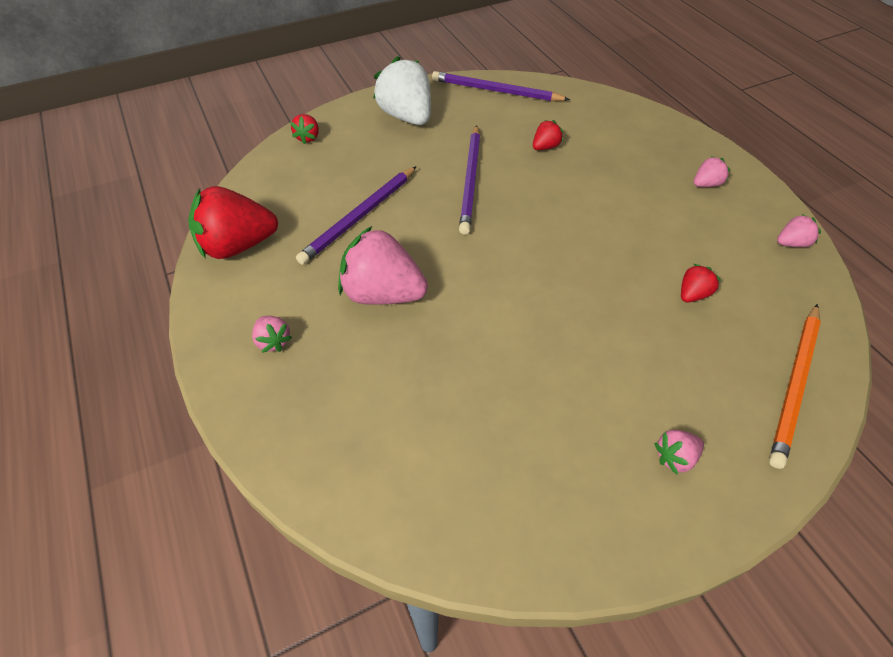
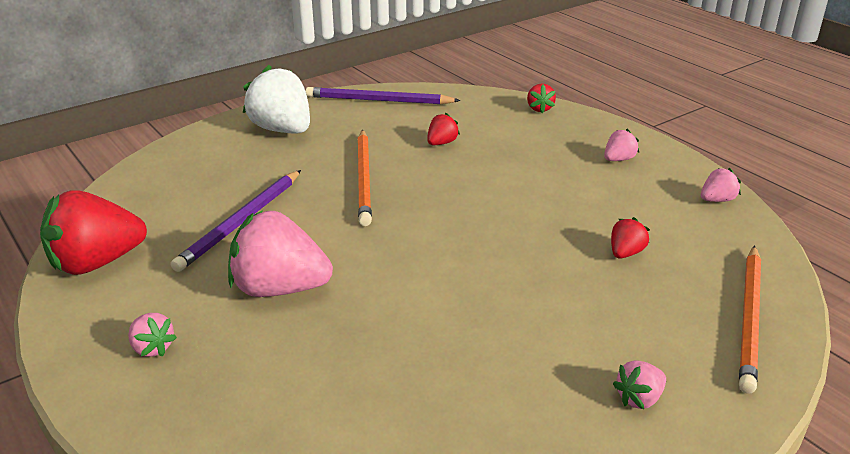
camera: 10 degrees left, 20 degrees down
(308, 137) = (169, 157): red strawberry -> red strawberry (539, 109)
(470, 181) = (364, 179): purple pencil -> orange pencil

